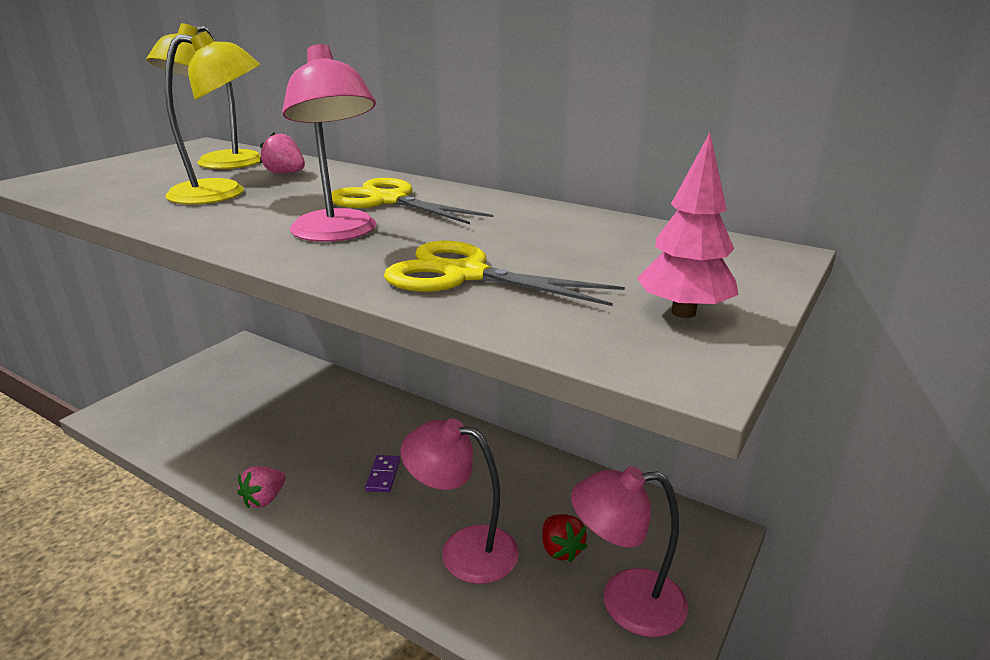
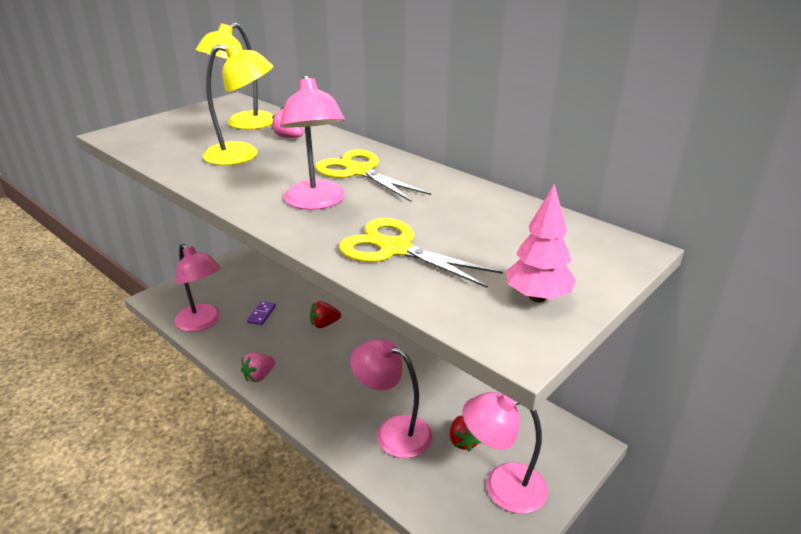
camera: 10 degrees right, 5 degrees up
(176, 439) = (202, 323): none -> pink lamp
(347, 423) = (324, 324): none -> red strawberry
(383, 475) = (345, 368): purple domino -> purple domino (262, 314)

